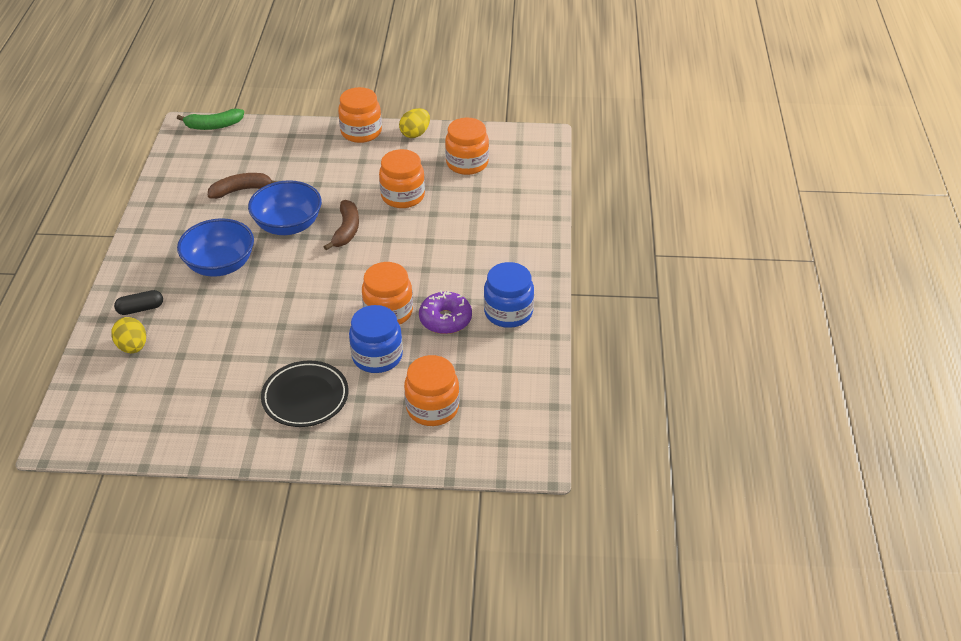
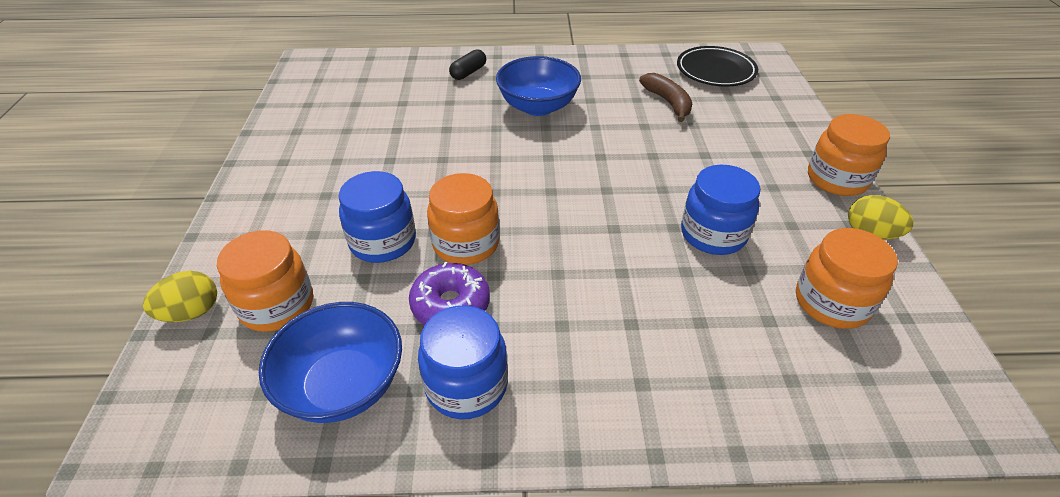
camera: 85 degrees right, 0 degrees up
(133, 347) = (416, 76): yellow egg -> yellow egg (191, 312)
(140, 309) = (468, 72): black capsule -> black capsule turned 60 degrees clockwise
(214, 126) = (773, 70): green banana -> none
(288, 225) = (617, 142): blue bowl -> blue bowl (343, 385)
(305, 397) = (324, 190): black plate -> black plate (715, 71)
(346, 230) = (621, 189): brown banana -> none
(403, 196) = (713, 234): orange jar -> blue jar

